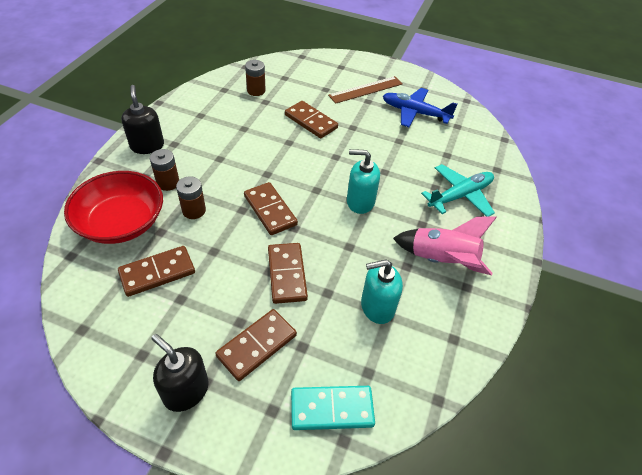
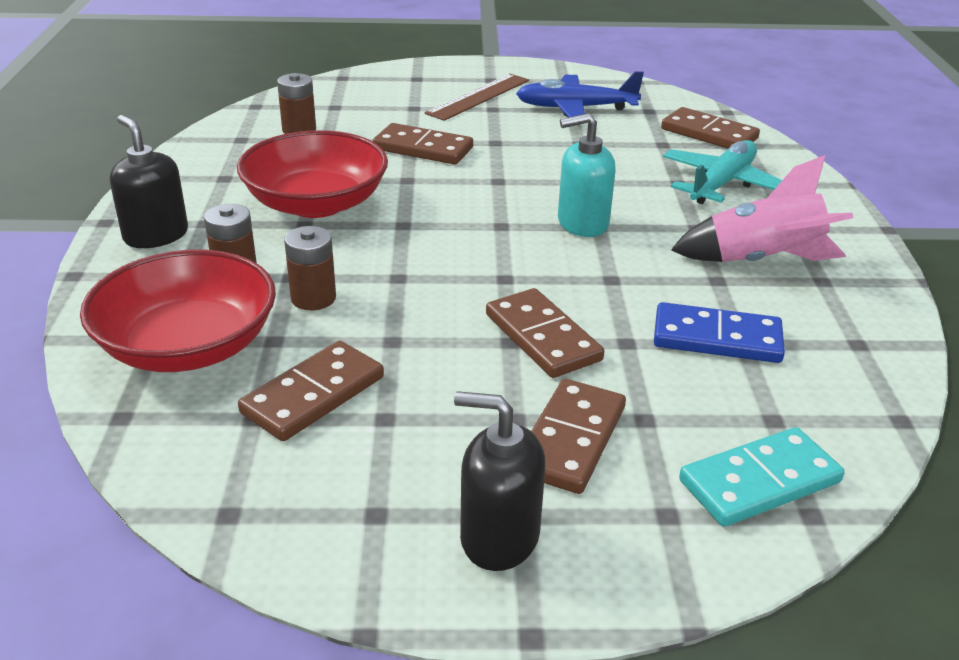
camera: 20 degrees left, 15 degrees down
(233, 146) = (316, 203): none -> red bowl
(270, 210) = (447, 267): brown domino -> brown domino (709, 134)
(377, 307) = (717, 338): turquoise soap dispenser -> blue domino

